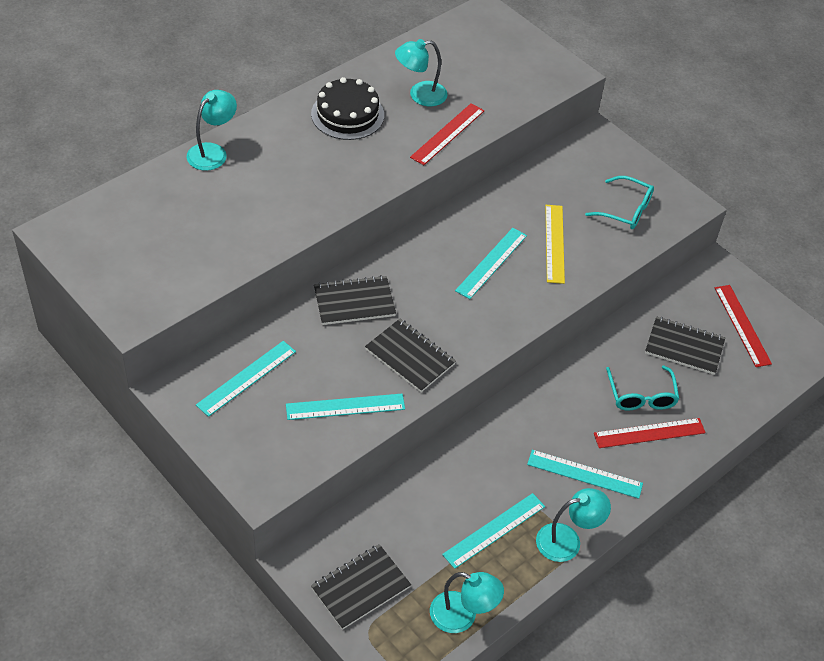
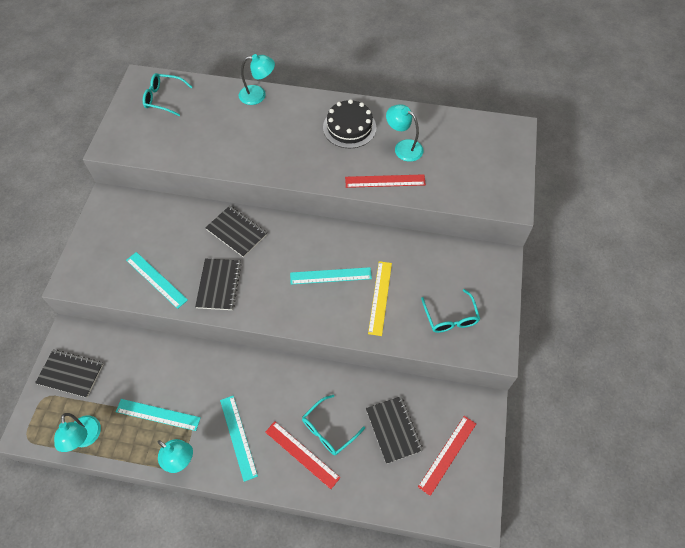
camera: 55 degrees right, 10 degrees up
(114, 230) = (163, 98): none -> turquoise glasses
(246, 378) = (140, 223): turquoise ruler -> none
(554, 243) = (380, 297): yellow ruler -> yellow ruler turned 45 degrees counterclockwise

